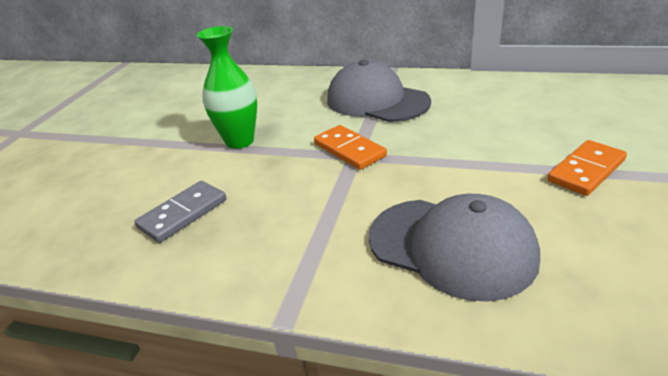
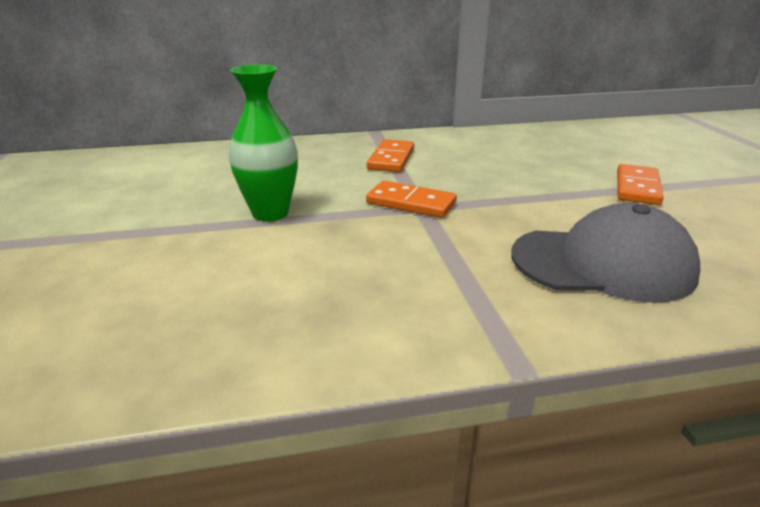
camera: 30 degrees left, 5 degrees down
(183, 214) = (275, 296): grey domino -> none
(377, 101) = (391, 159): grey cap -> orange domino

